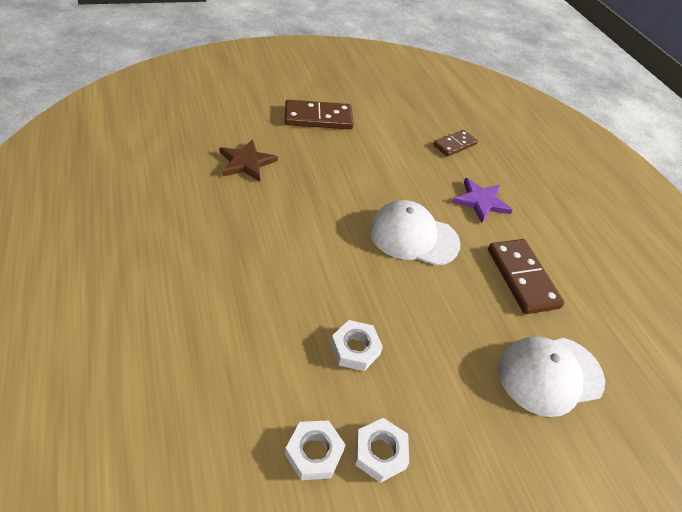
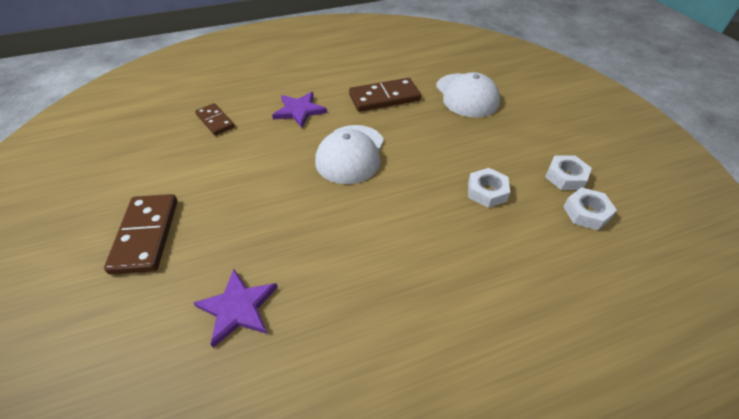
camera: 85 degrees left, 0 degrees up
(246, 162) = (238, 308): brown star -> purple star

